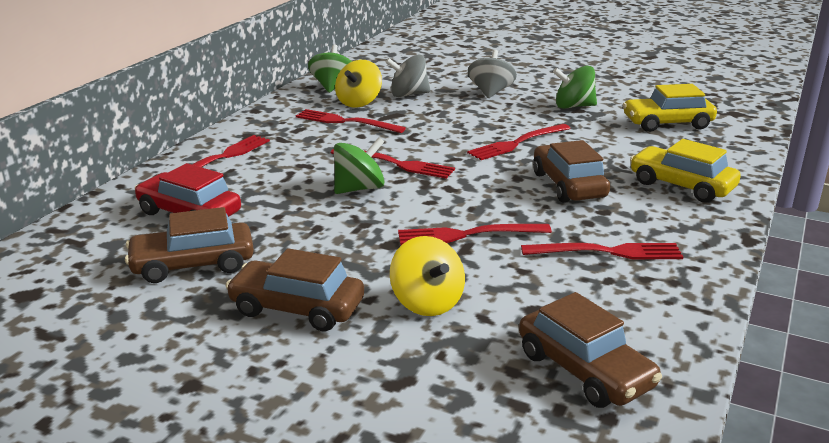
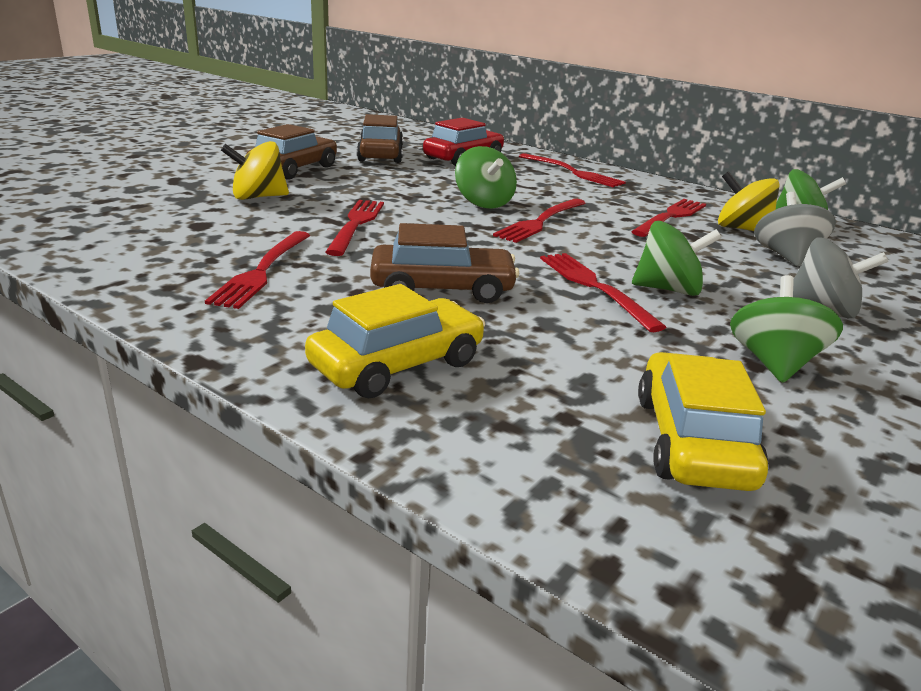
camera: 100 degrees right, 0 degrees up
(500, 125) = (668, 289): none -> green spinning top
(584, 370) = (103, 223): brown car -> none

